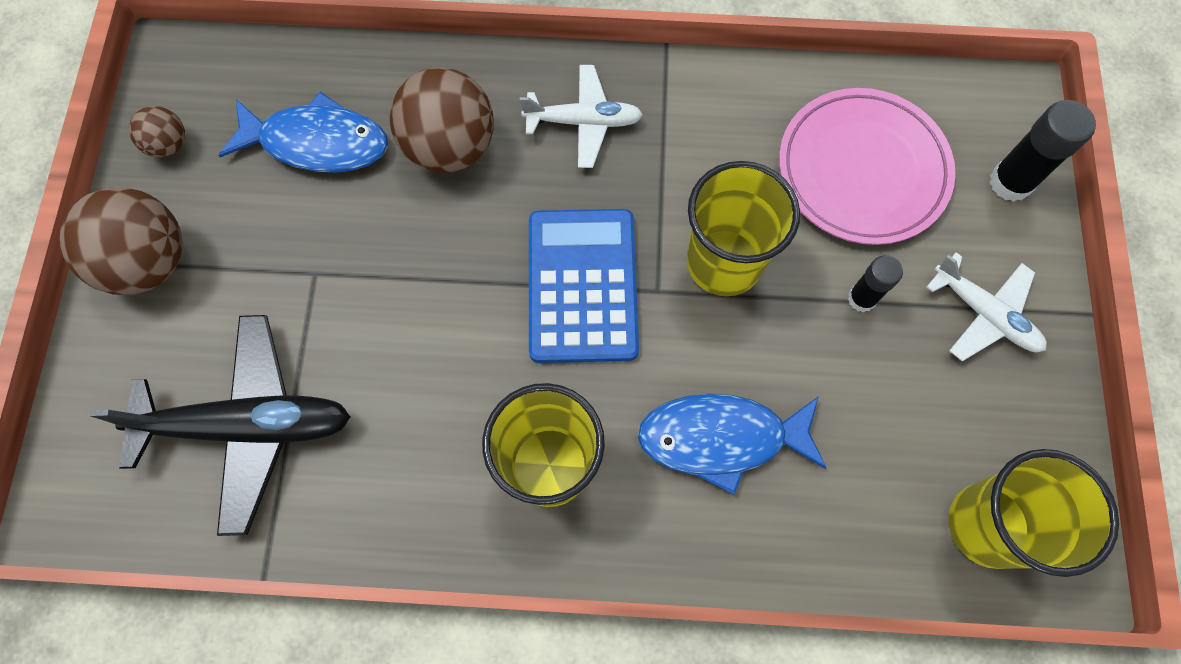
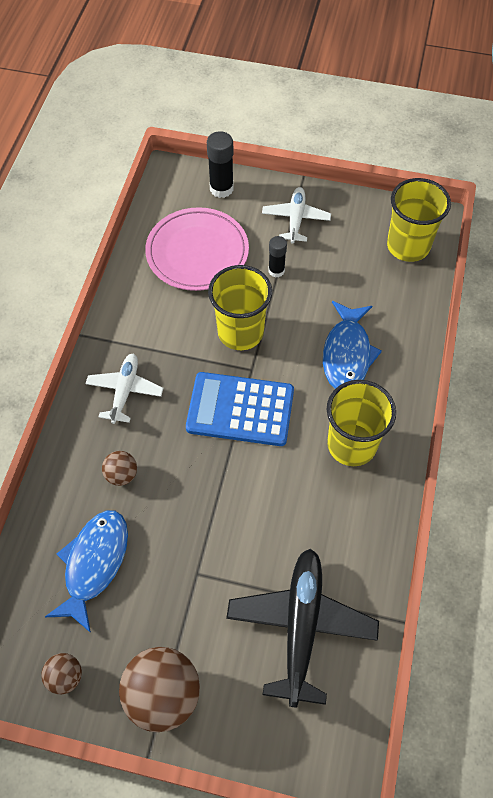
camera: 80 degrees left, 10 degrees down
(450, 147) = (121, 475): brown ball -> brown ball, size x0.51
(984, 314) = (295, 219): white plane -> white plane turned 45 degrees counterclockwise

